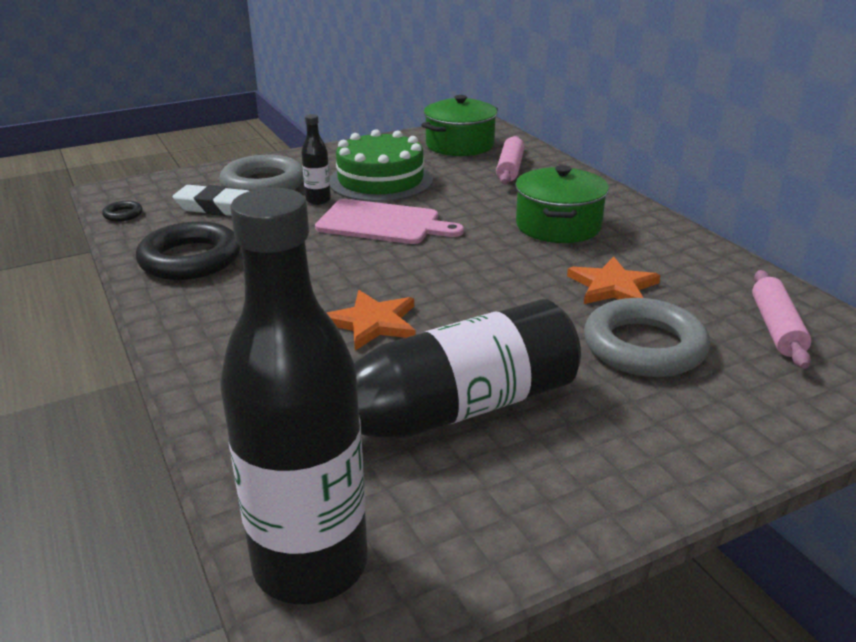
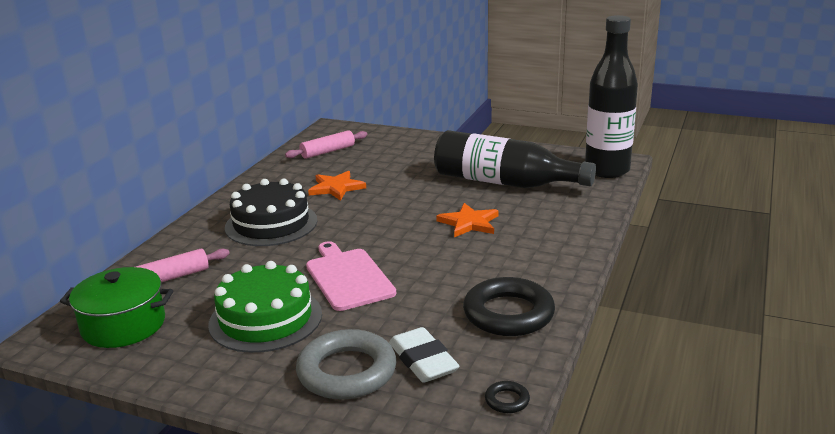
camera: 130 degrees left, 5 degrees down
(318, 200) = (344, 324): black bottle -> none
(558, 226) = (271, 224): green pot -> black cake
(644, 346) = (386, 167): grey ring -> none

